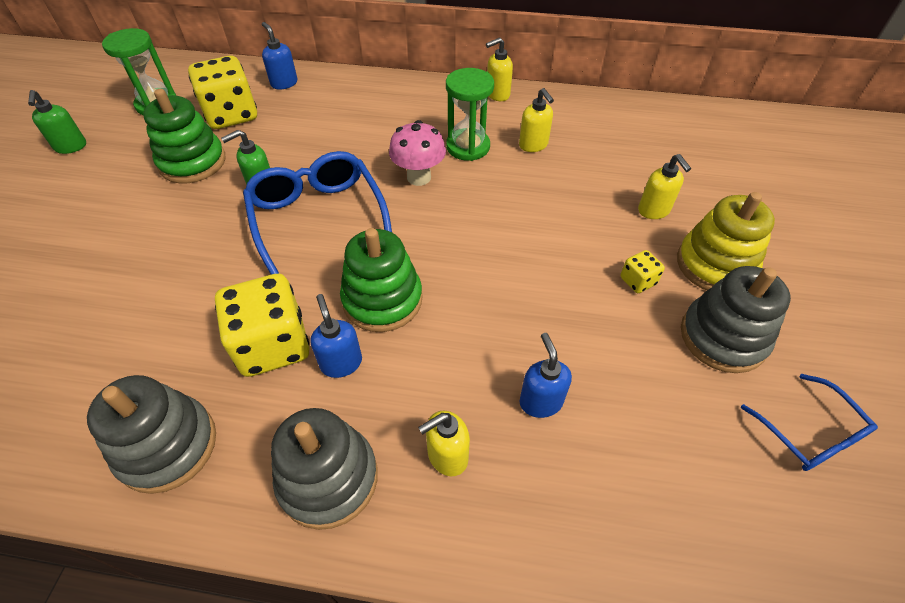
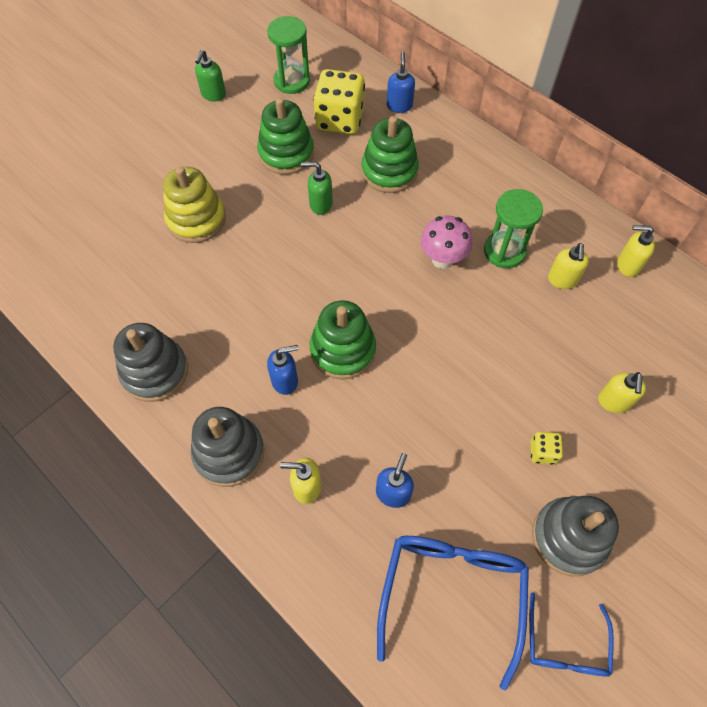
camera: 35 degrees right, 10 degrees up
(273, 345) = (252, 340): yellow dice -> none
(313, 133) = (389, 171): none -> green stacking toy
(318, 218) = (343, 255): blue glasses -> blue glasses (452, 593)
(341, 363) = (285, 381): blue soap dispenser -> blue soap dispenser turned 60 degrees clockwise
(497, 94) = (573, 209): yellow soap dispenser -> yellow soap dispenser (627, 265)
(715, 265) = (620, 479): yellow stacking toy -> yellow stacking toy (196, 219)

